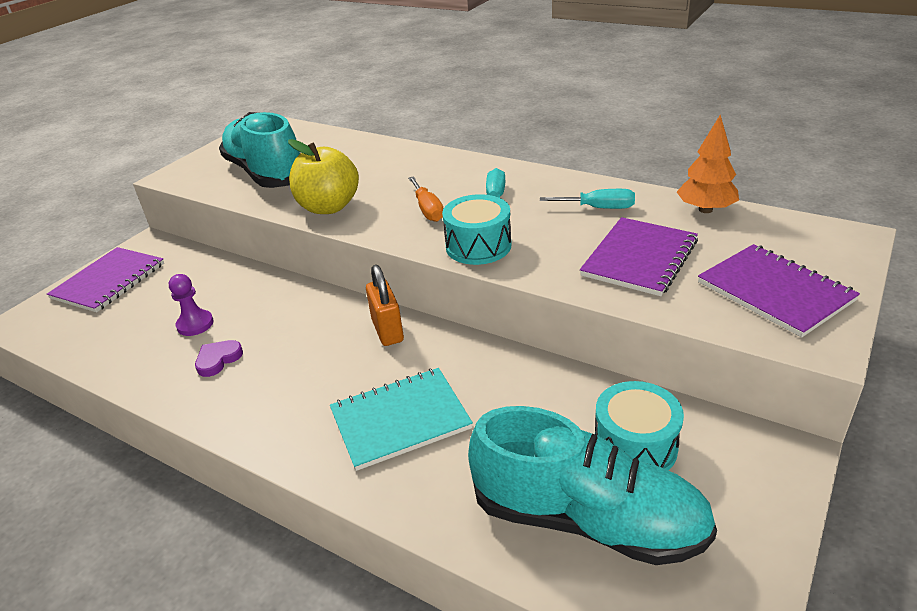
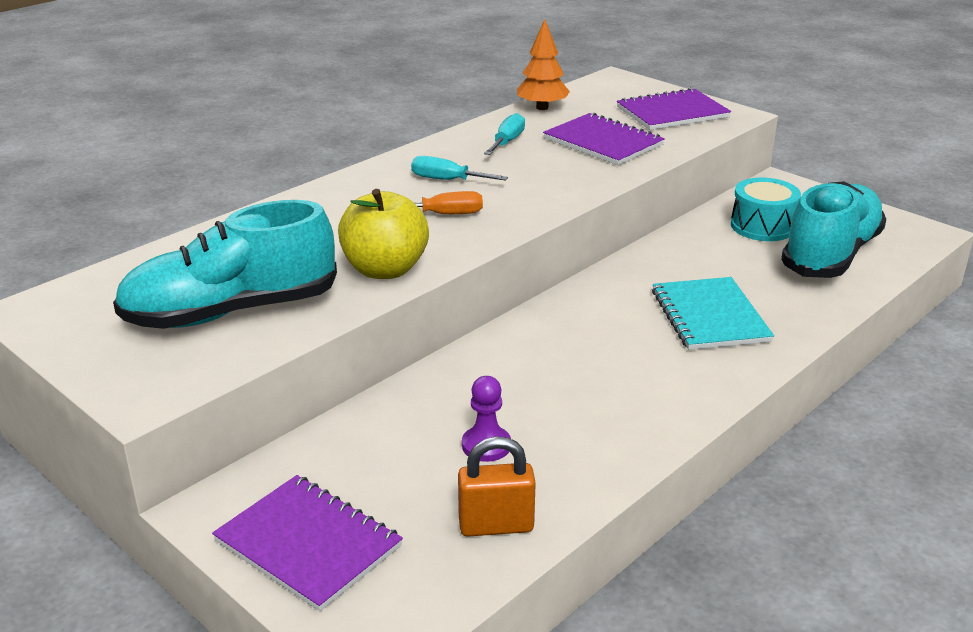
camera: 80 degrees left, 5 degrees down
(218, 360) = (573, 424): purple heart -> none
(387, 331) = (570, 311): orange padlock -> orange padlock (496, 525)
(478, 246) = (539, 199): turquoise drum -> none

